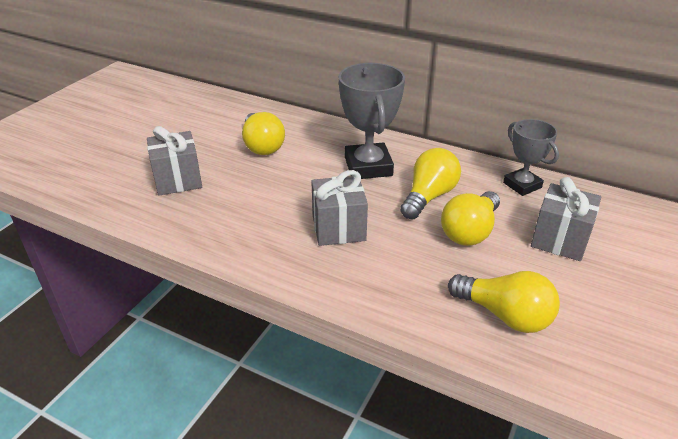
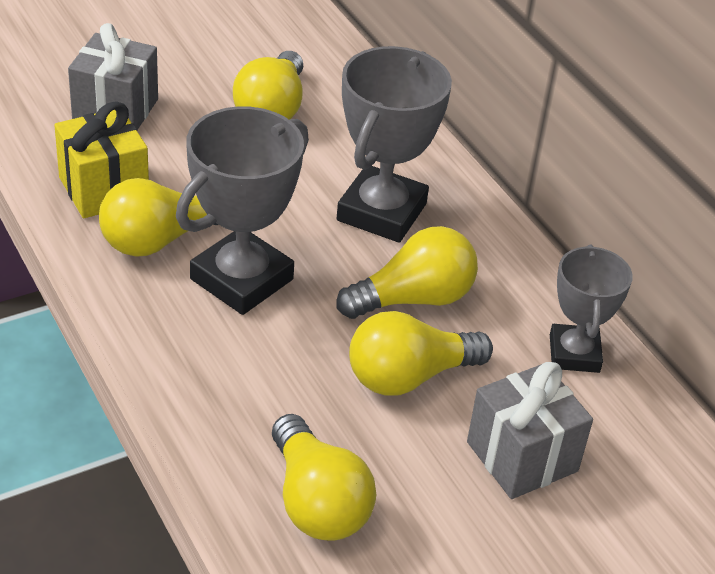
camera: 30 degrees right, 5 degrees up
(214, 220) = (104, 189): none -> yellow gift
(273, 231) = (159, 240): none -> yellow light bulb
(338, 228) = (241, 279): grey gift -> grey trophy

